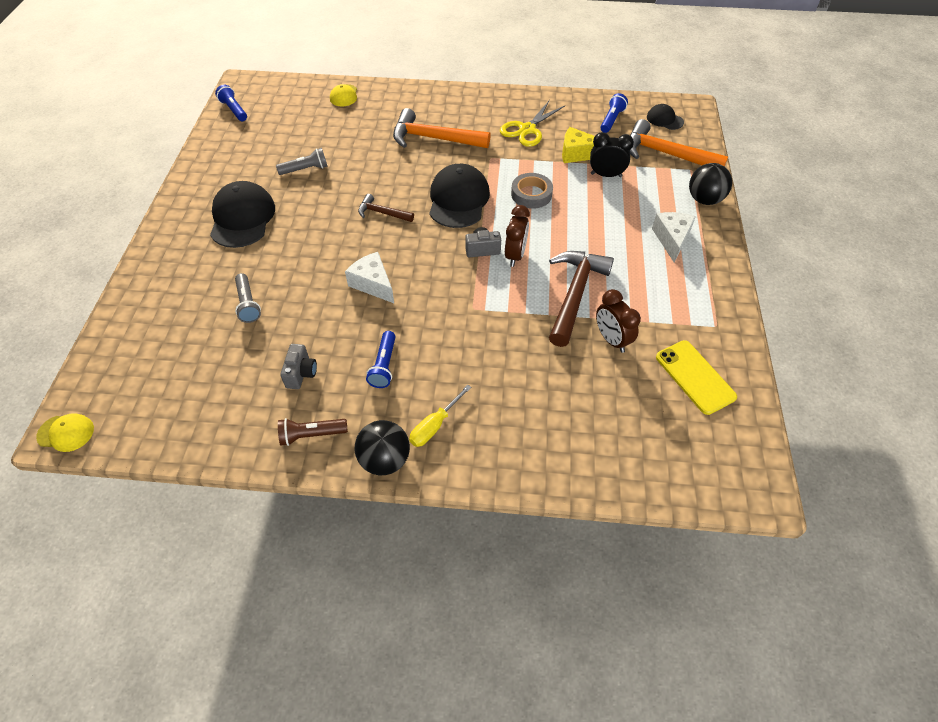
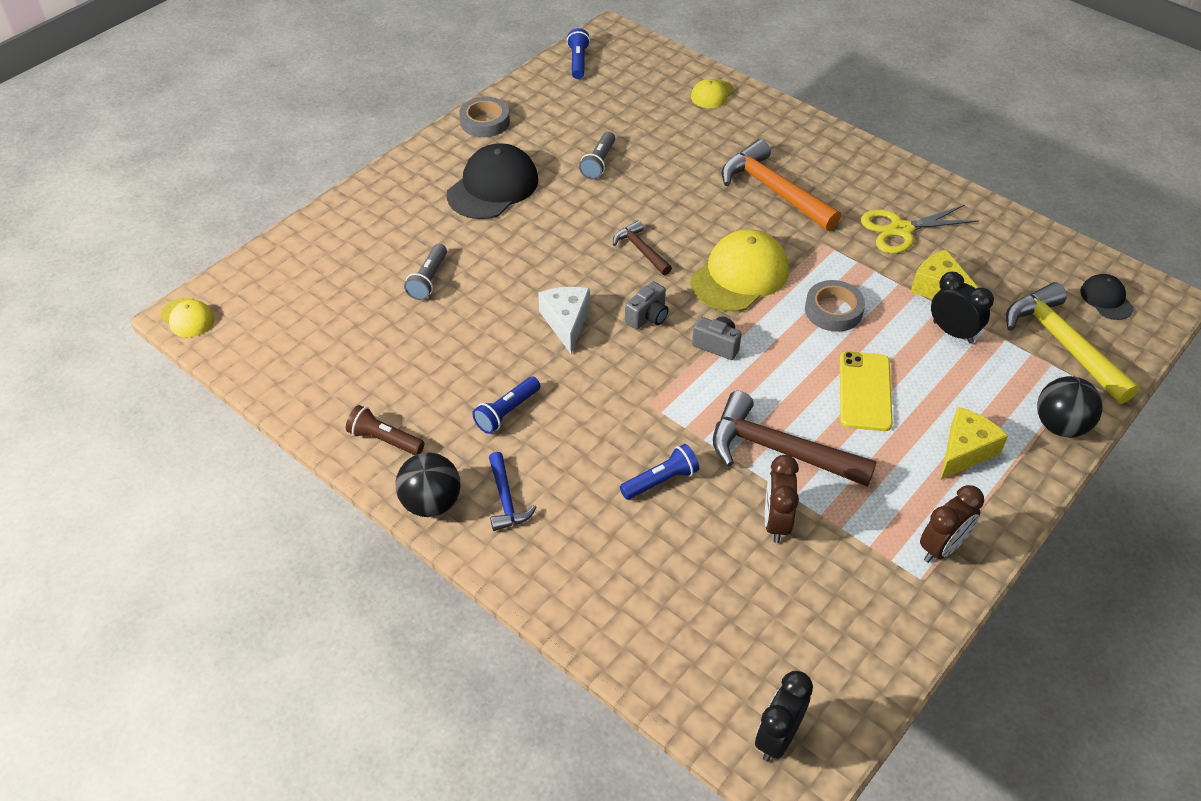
camera: 35 degrees right, 5 degrees down
(198, 176) = (485, 122): none -> grey tape
(301, 373) = (422, 375): grey camera -> grey camera (648, 317)
(305, 169) = (599, 163): grey flashlight -> grey flashlight turned 90 degrees clockwise
(434, 425) = (506, 499): yellow screwdriver -> blue hammer
(458, 199) = (740, 275): black cap -> yellow cap
(515, 255) = (749, 371): brown clock -> brown clock (942, 548)
(575, 294) = (779, 450): brown hammer -> brown hammer turned 120 degrees counterclockwise
(611, 120) = (1028, 267): blue flashlight -> blue flashlight (660, 481)
(666, 154) = (1063, 344): orange hammer -> yellow hammer
(671, 239) = (965, 451): white cheese -> yellow cheese
(695, 377) = (838, 618): yellow phone -> yellow phone (865, 391)
(728, 472) = (777, 737): none -> black clock

